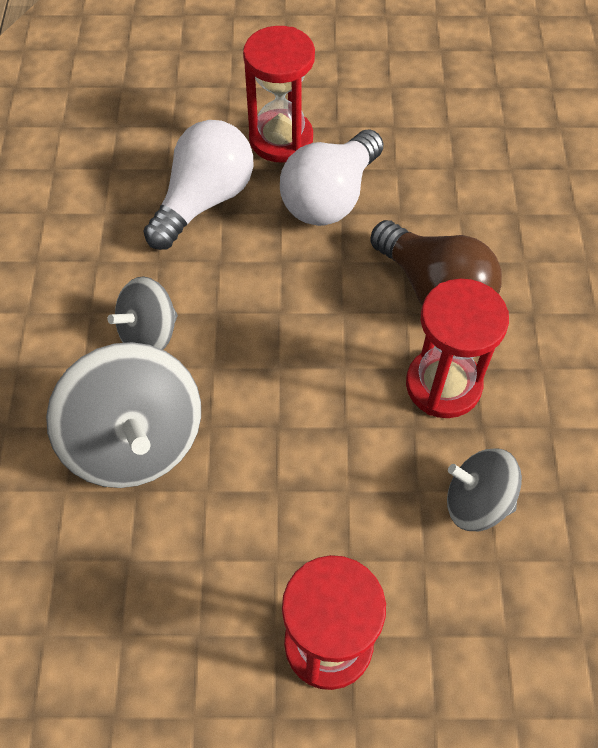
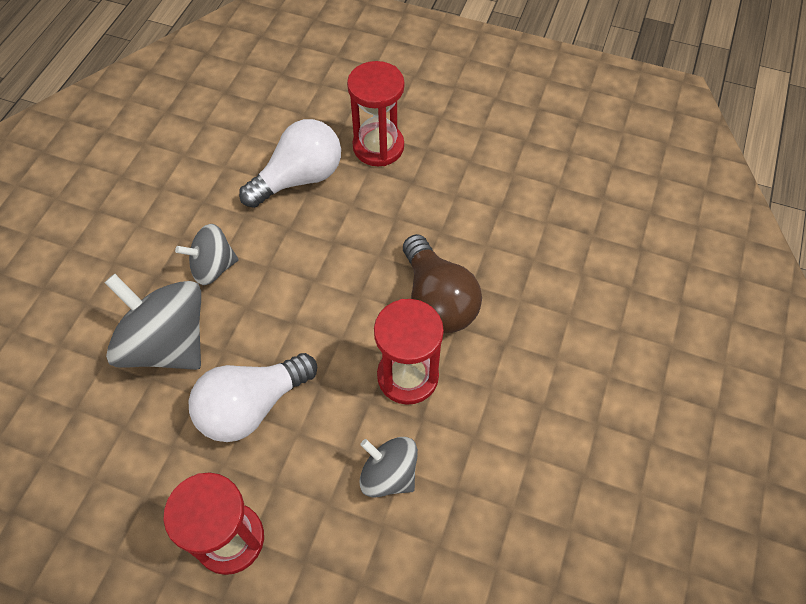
camera: 20 degrees right, 0 degrees up
(136, 441) = (167, 343): grey spinning top -> grey spinning top turned 135 degrees clockwise
(330, 197) = (393, 203): white light bulb -> white light bulb (252, 406)

